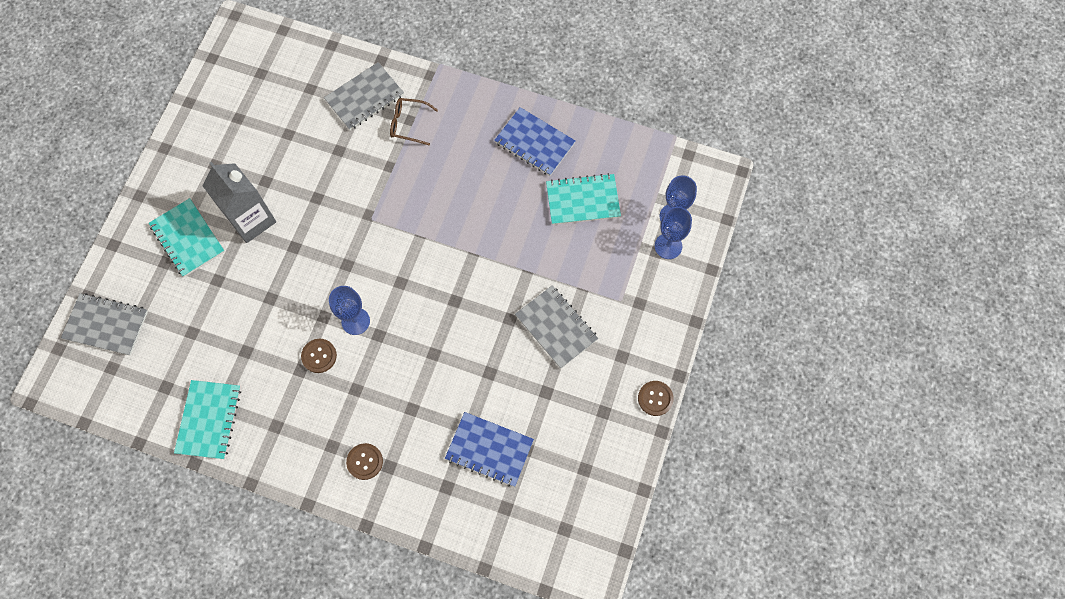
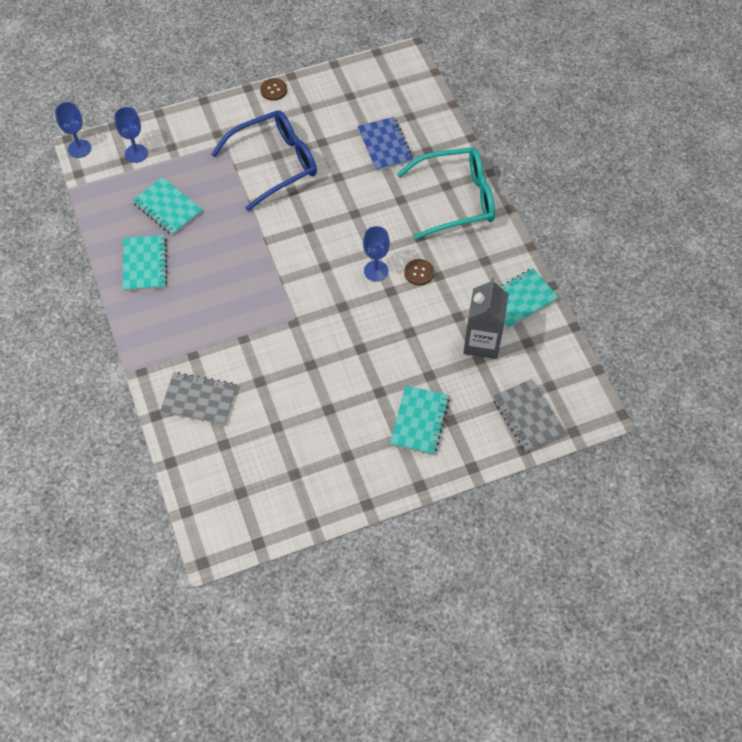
camera: 130 degrees left, 10 degrees down
(251, 220) = (366, 392): grey carton -> grey carton (482, 342)
(365, 461) = (456, 199): brown button -> turquoise glasses
(409, 124) = (197, 353): brown glasses -> none
(534, 143) = (145, 264): blue notebook -> turquoise notebook
(556, 327) = (274, 164): grey notebook -> blue glasses
(668, 246) = (161, 143): blue goblet -> blue goblet (79, 148)

